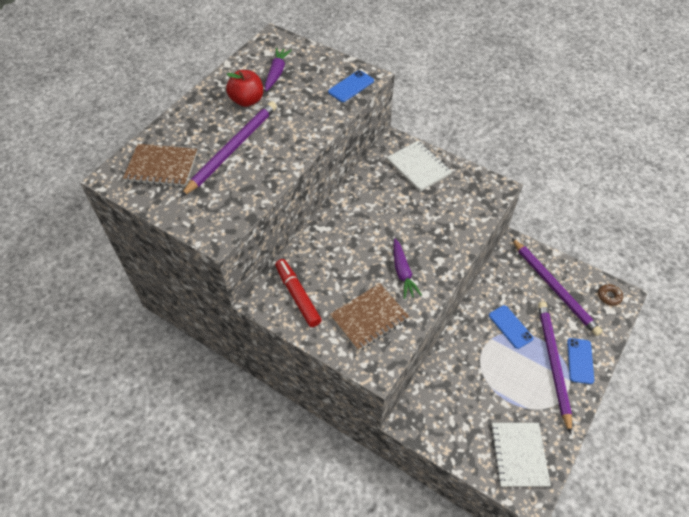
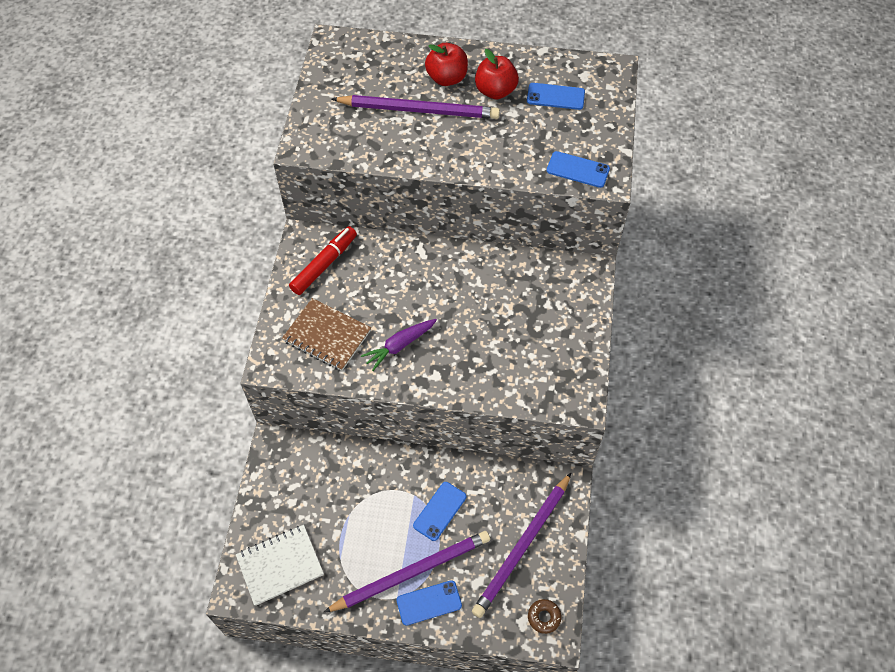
camera: 65 degrees right, 5 degrees up
(162, 167) = (364, 69): brown notebook -> none
(212, 122) = (447, 78): none -> red apple
(276, 73) = (555, 96): purple carrot -> blue phone
(418, 167) = (564, 308): white notebook -> none

